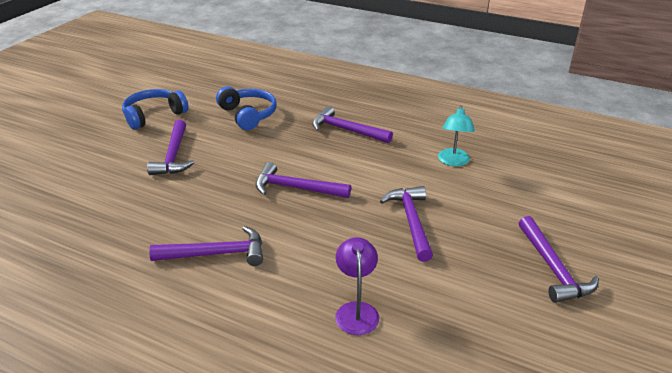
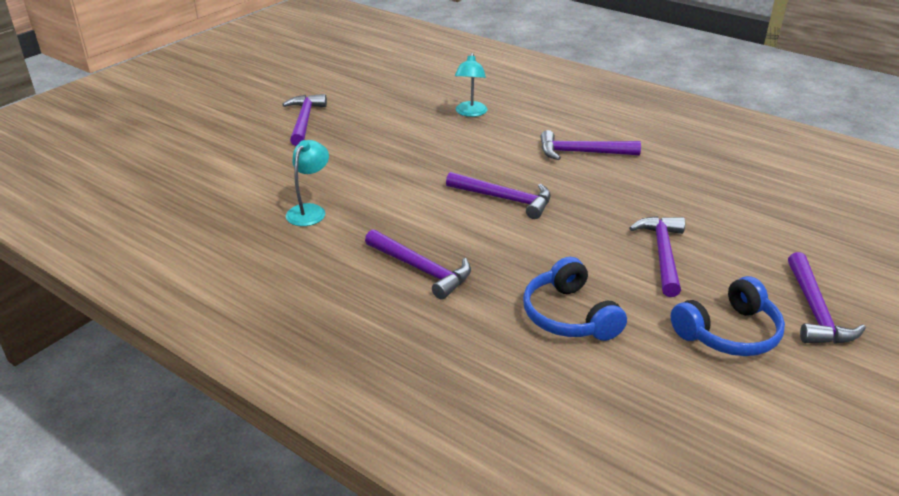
camera: 170 degrees left, 0 degrees up
(356, 310) = (470, 113): purple lamp -> turquoise lamp
(411, 221) = (397, 160): purple hammer -> purple hammer (814, 311)

